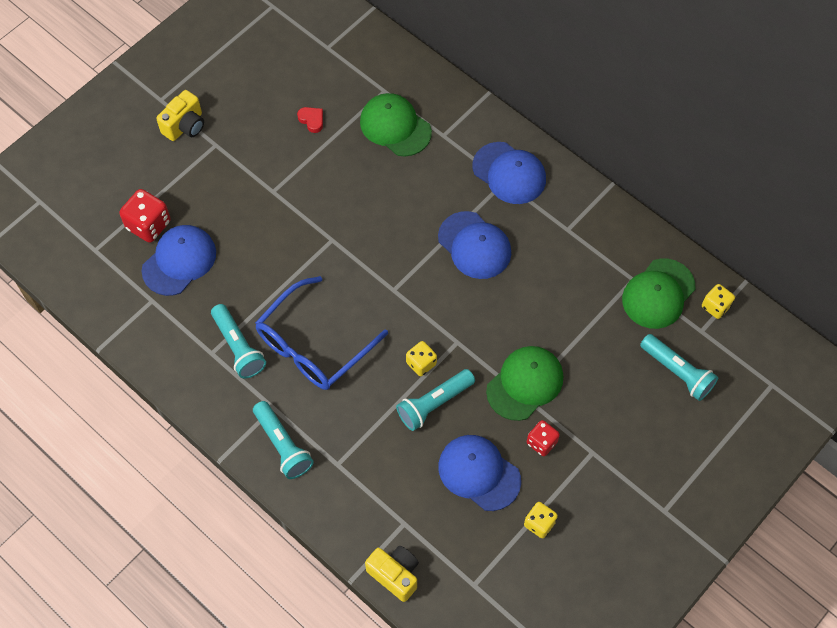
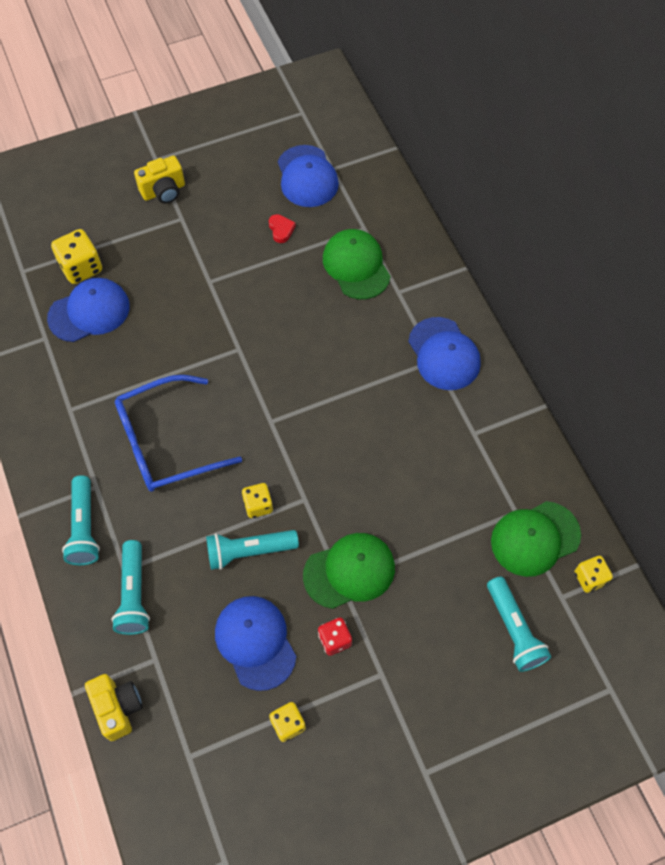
camera: 25 degrees right, 0 degrees up
(148, 225) = (81, 268): red dice -> yellow dice
(238, 347) = (96, 414): turquoise flashlight -> turquoise flashlight (134, 594)
(474, 245) = (372, 411): blue cap -> blue cap (307, 176)

